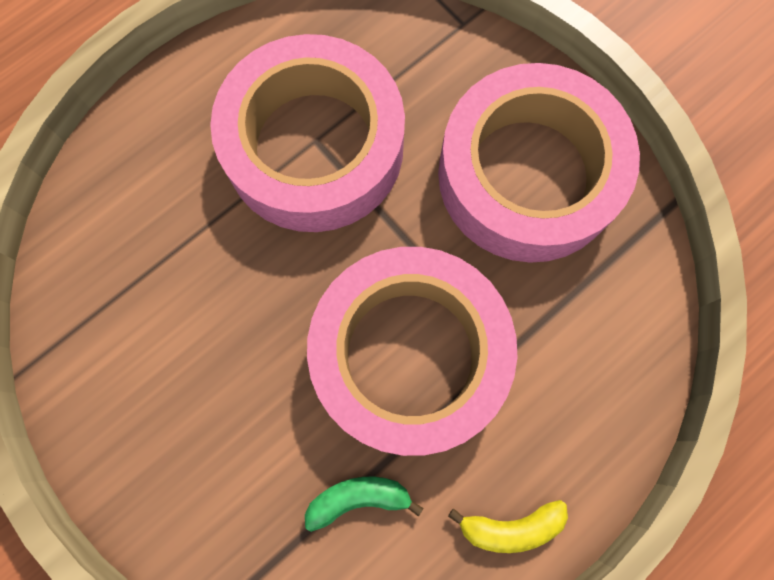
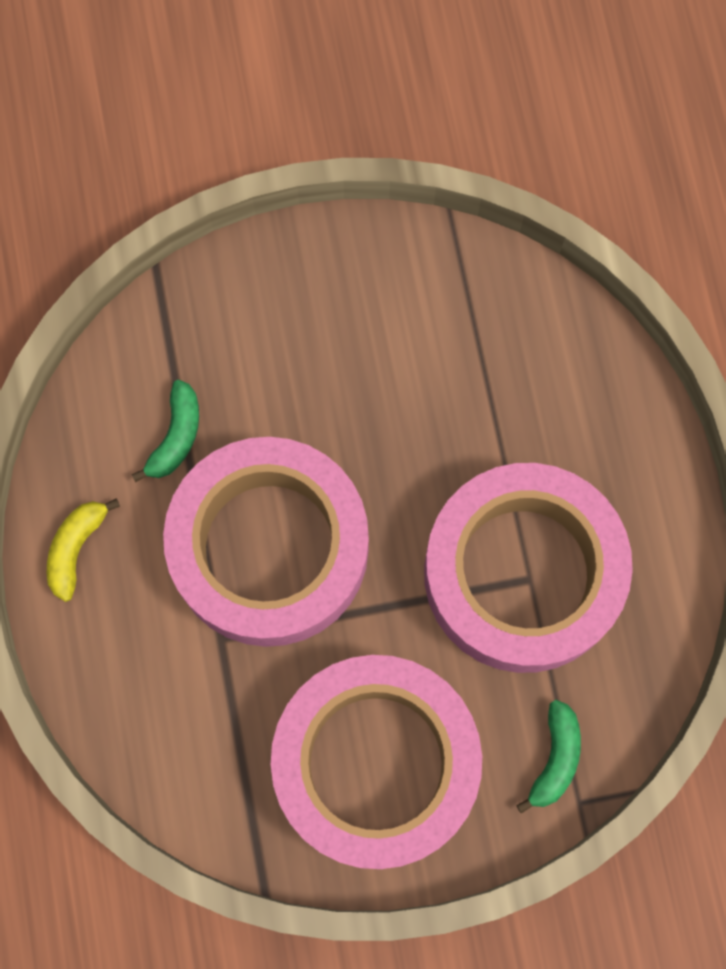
camera: 120 degrees right, 0 degrees up
(442, 54) = (555, 758): none -> green banana

